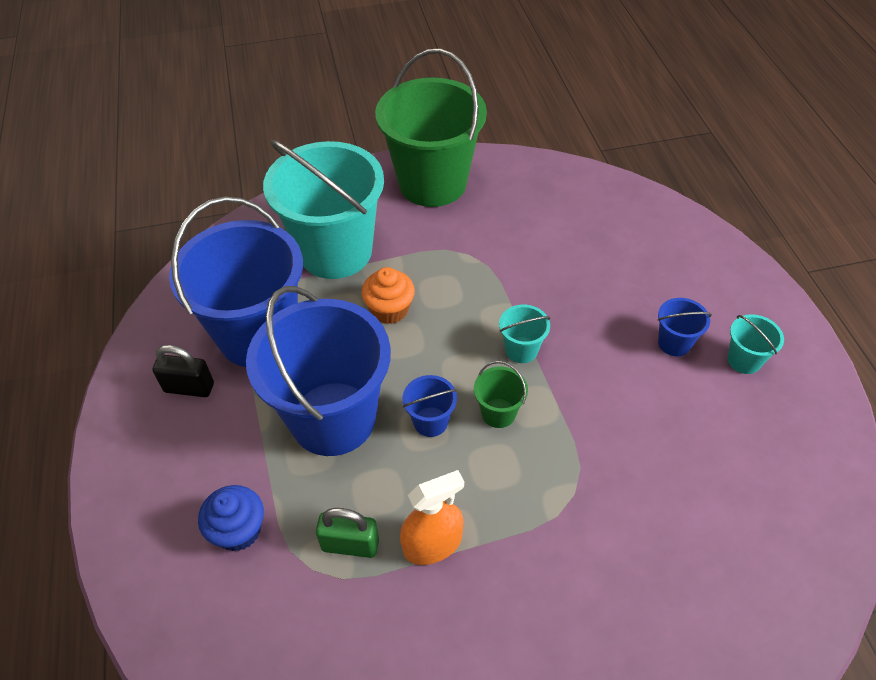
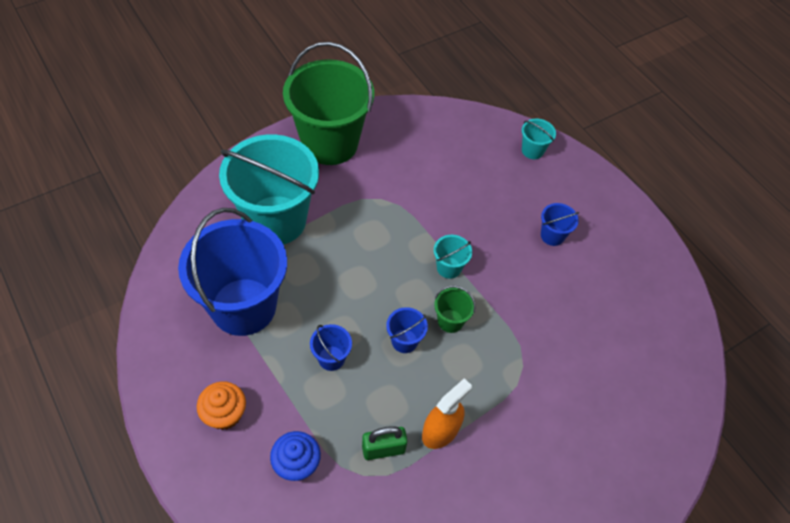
camera: 25 degrees left, 5 degrees up
(189, 387) = (206, 364): black padlock -> none
(333, 418) = (331, 358): blue bucket -> blue bucket, size x0.40
(389, 310) = (339, 260): orange cupcake -> orange cupcake (225, 414)
(744, 360) = (602, 237): turquoise bucket -> turquoise bucket (532, 150)

